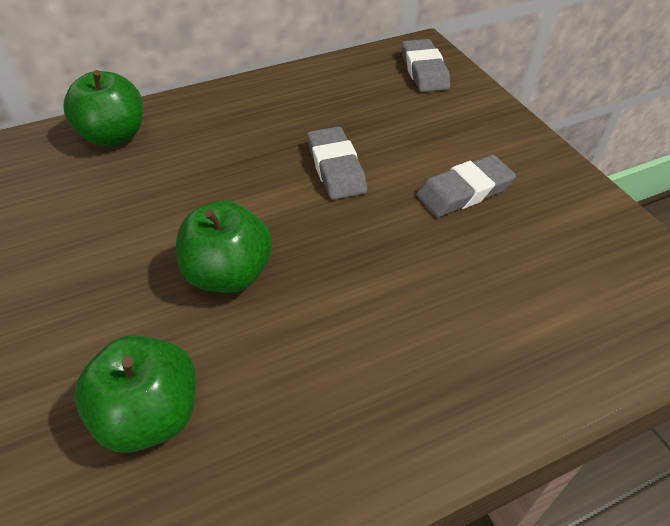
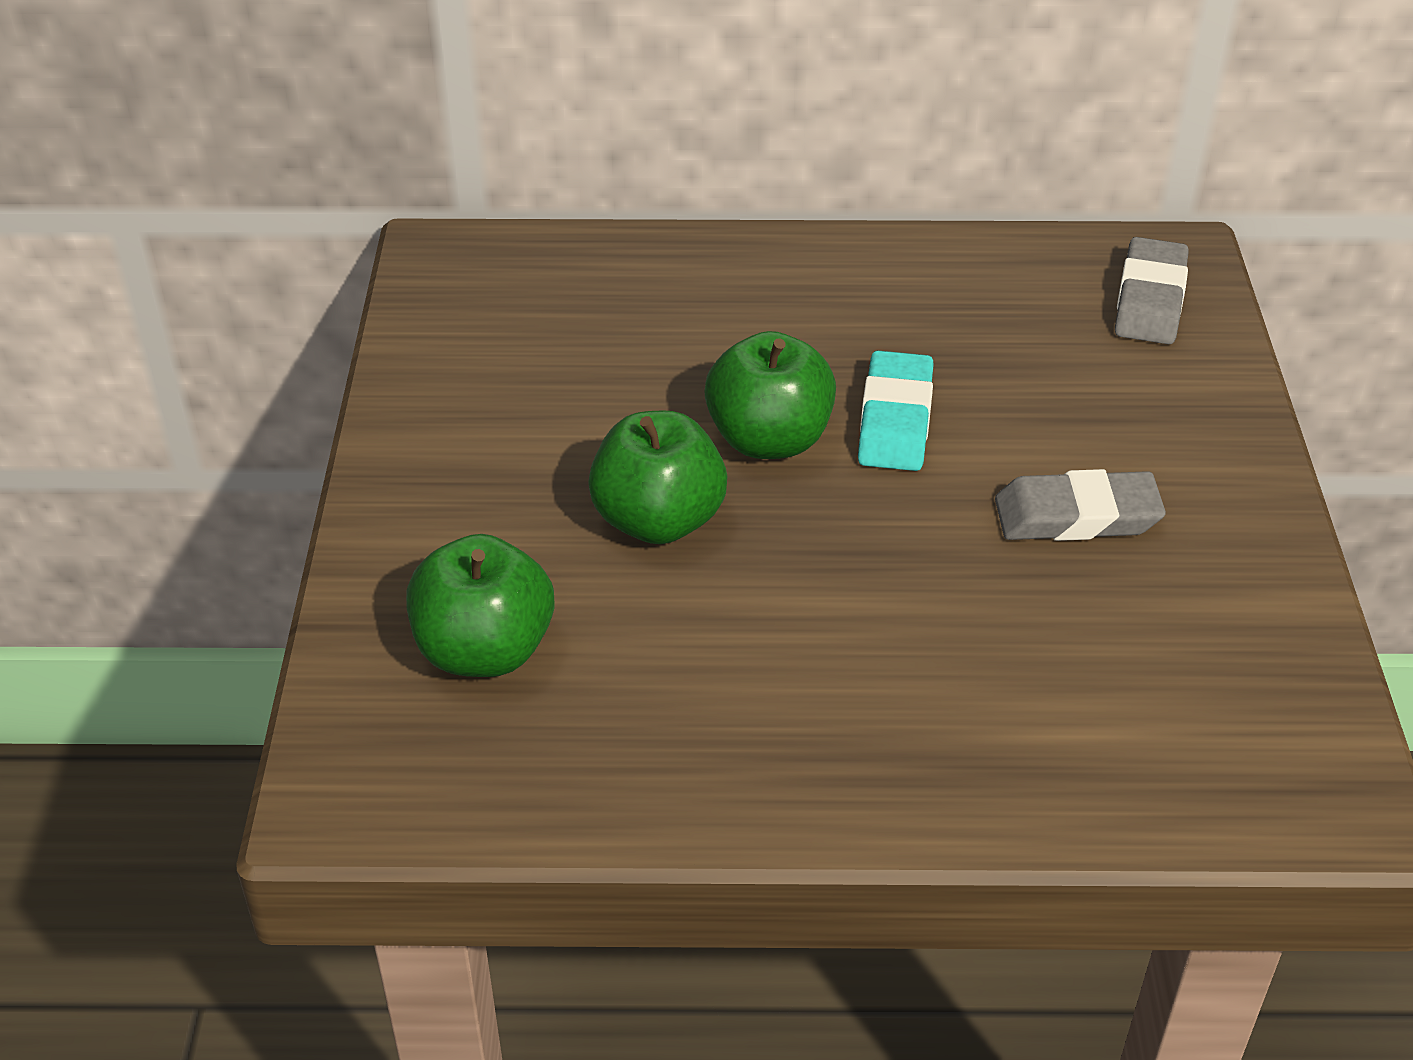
camera: 25 degrees right, 5 degrees down
(114, 136) = (589, 274): green apple -> green apple (769, 439)
(336, 168) = (895, 420): grey eraser -> turquoise eraser

